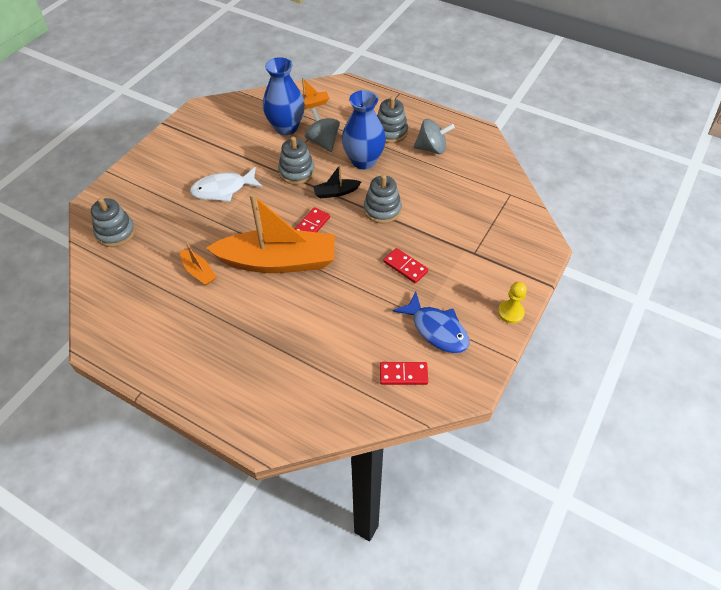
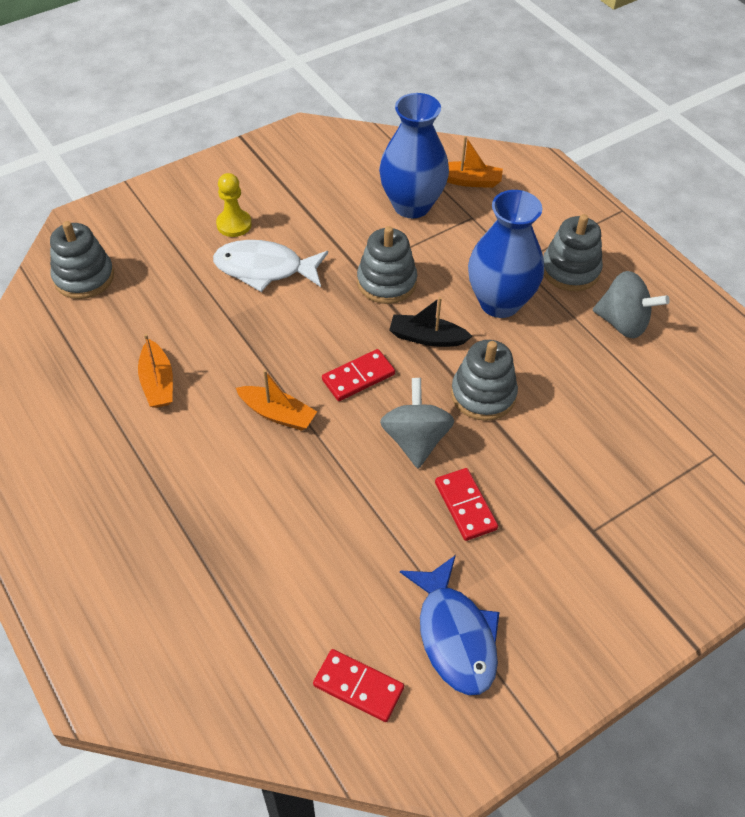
camera: 25 degrees right, 0 degrees up
(278, 261) = (277, 414): orange boat -> orange boat, size x0.42
(323, 142) = (454, 248): grey spinning top -> grey spinning top (415, 440)
(510, 312) = (596, 663): yellow pawn -> yellow pawn (234, 224)

